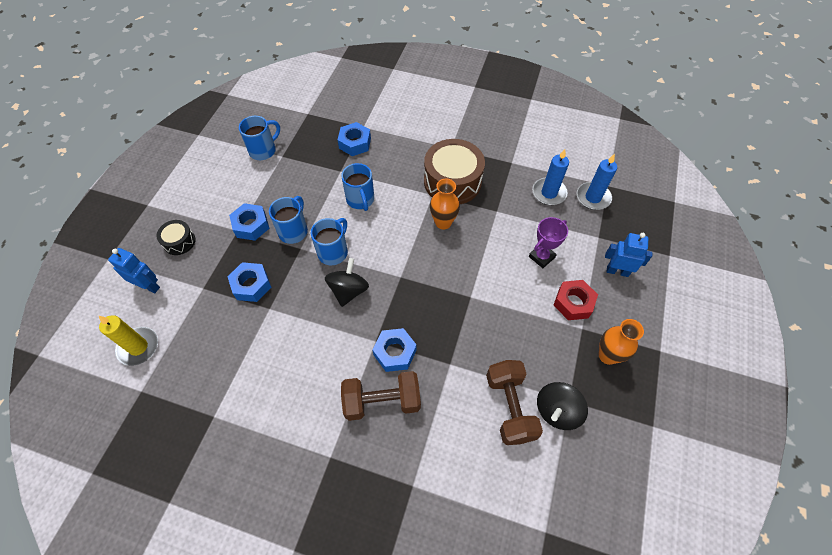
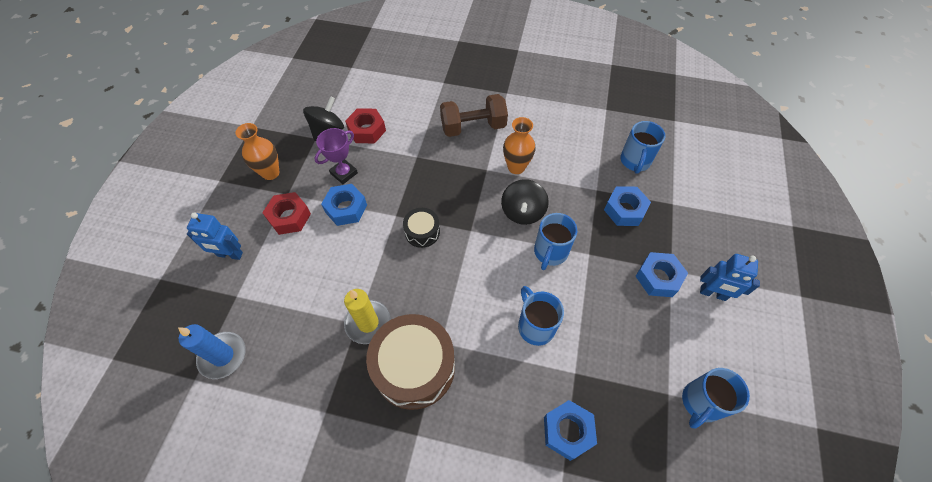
camera: 175 degrees right, 0 degrees up
(138, 347) = (699, 150): yellow candle -> yellow candle (368, 323)
(149, 286) = (728, 201): blue robot -> blue robot (712, 293)
(179, 242) = (729, 251): black drum -> black drum (422, 232)
(293, 231) = (605, 275): blue mug -> blue mug (635, 161)
(395, 352) = (467, 162): blue nut -> blue nut (346, 208)
(443, 222) = (426, 300): orange vase -> orange vase (516, 167)
(509, 407) = (367, 130): brown dumbbell -> red nut
(541, 257) = (312, 265): purple trophy -> purple trophy (344, 173)
(549, 193) = (282, 358): blue candle -> none

